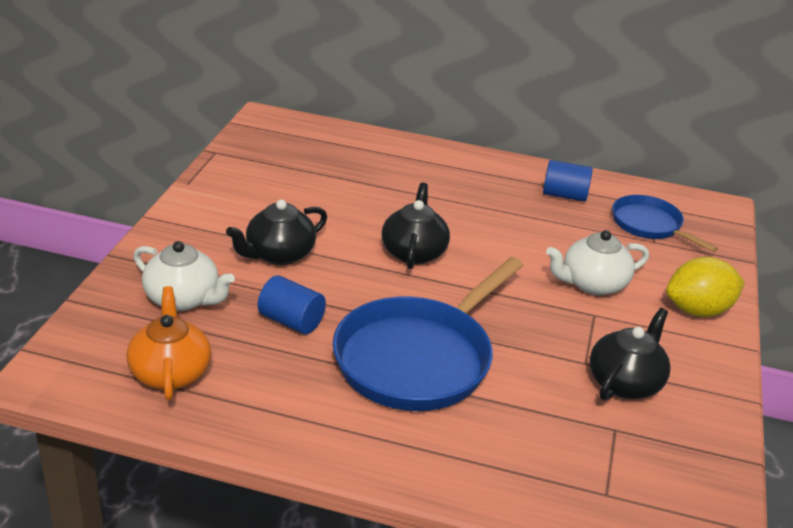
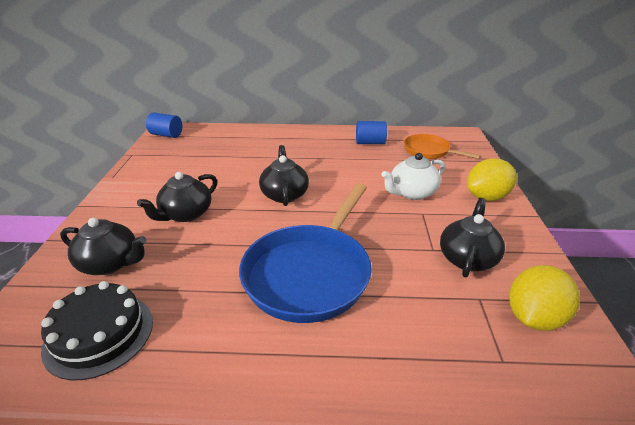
camera: 10 degrees left, 0 degrees up
(170, 372) = (99, 334): orange teapot -> black cake
(183, 299) = (110, 263): white teapot -> black teapot
(291, 321) = (202, 264): blue cylinder -> blue cylinder (166, 135)
(649, 225) = (429, 151): blue pan -> orange pan
(670, 462) = (534, 317): none -> yellow lemon

